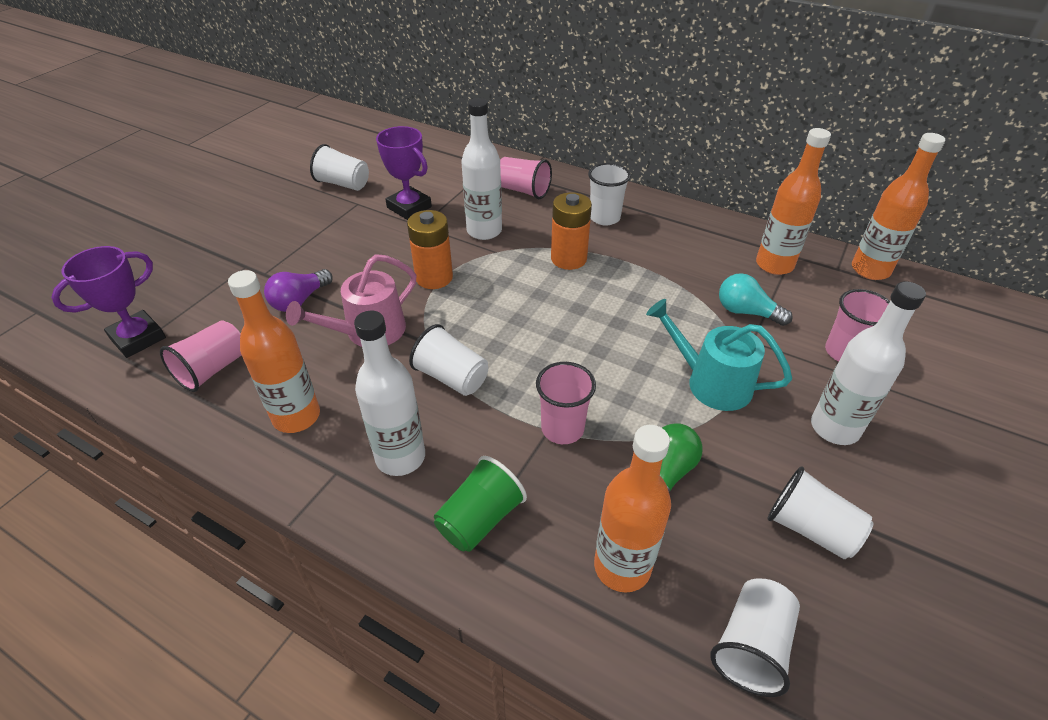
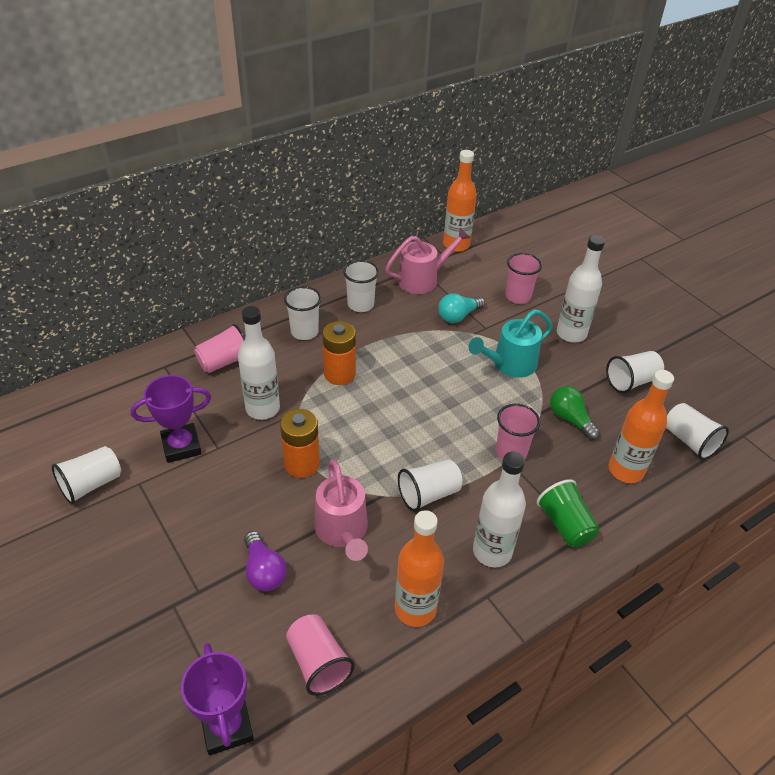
camera: 65 degrees left, 0 degrees up
(682, 237) = (360, 305): none -> white cup
(774, 265) = (422, 279): orange bottle -> pink watering can

